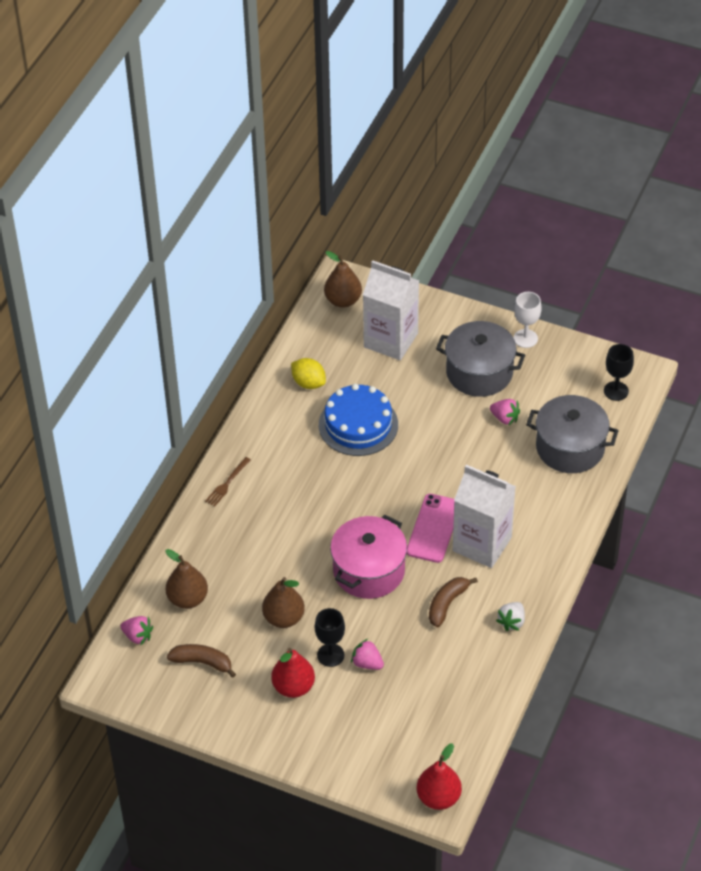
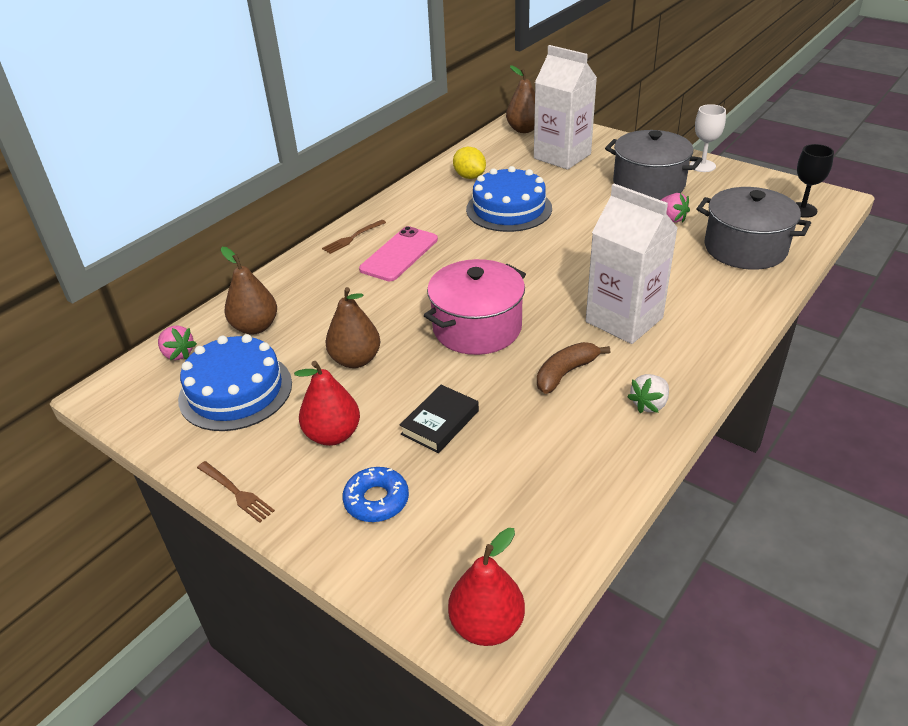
camera: 15 degrees right, 10 degrees down
(202, 662) = (235, 391): brown banana -> blue cake
(246, 743) = (237, 493): none -> brown fork
(330, 655) = (396, 406): black goblet -> none
(343, 731) = (376, 500): none -> blue donut
(367, 663) = (440, 422): pink strawberry -> black book
(433, 528) = (567, 299): pink phone -> pink phone (399, 254)

